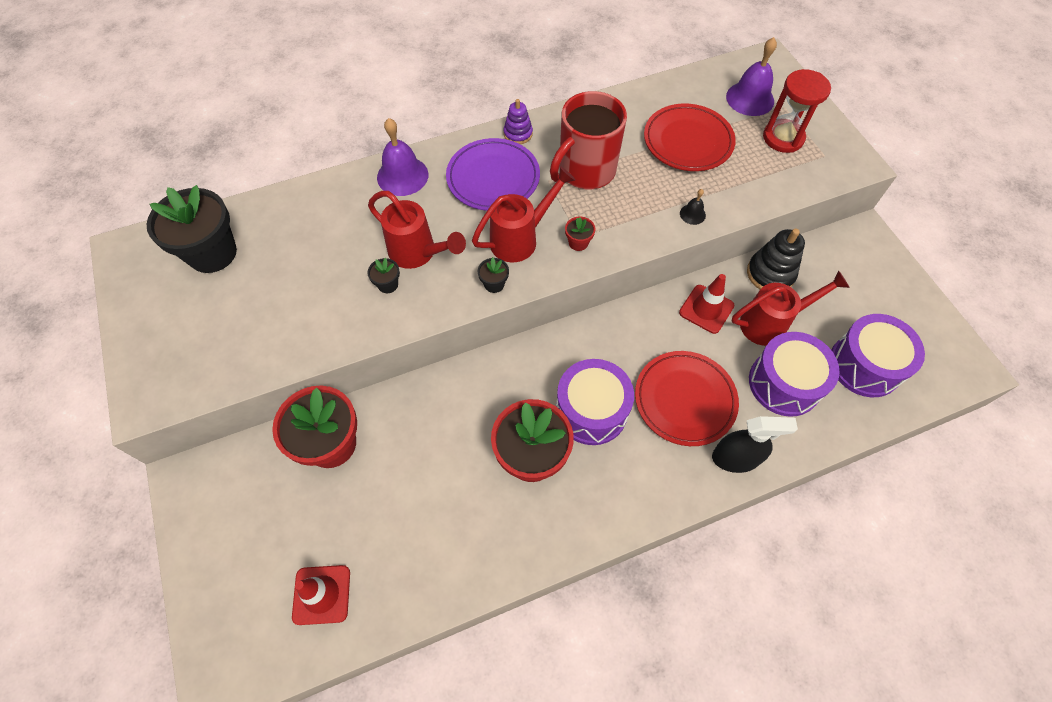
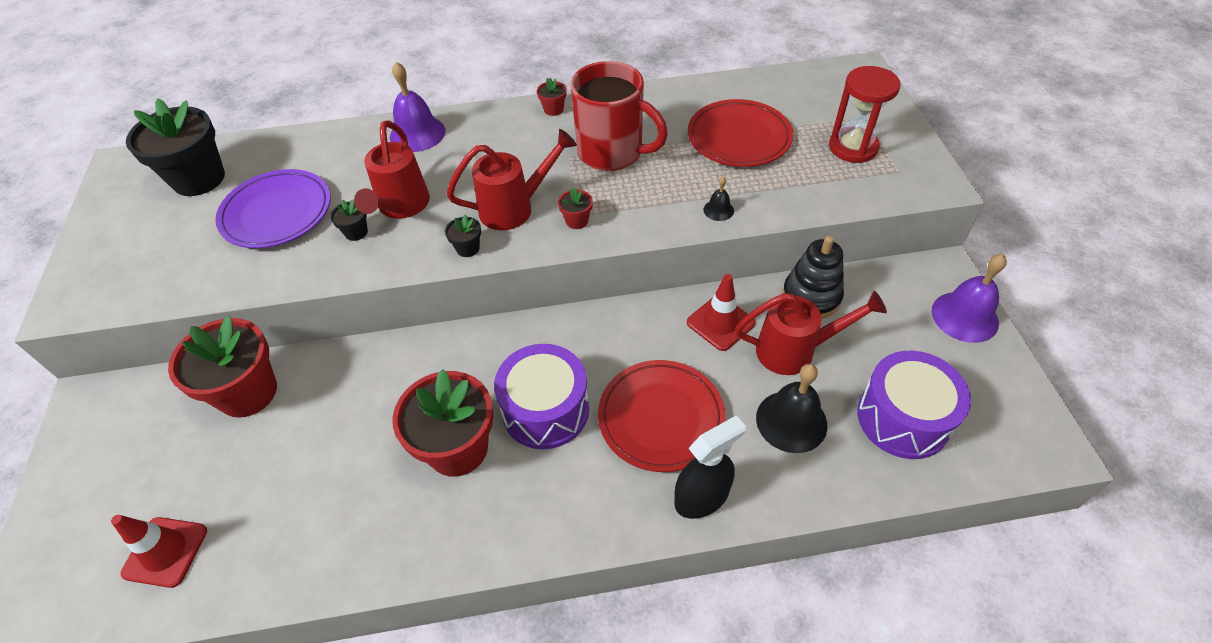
camera: 15 degrees right, 10 degrees down
(418, 253) = (401, 207): red watering can -> red watering can turned 45 degrees clockwise
(493, 178) = (510, 147): purple plate -> purple plate (277, 213)
(518, 134) = (553, 109): purple stacking toy -> red flower pot
(585, 171) = (612, 153): red mug -> red mug turned 120 degrees counterclockwise
(735, 458) = (702, 496): black spray bottle -> black spray bottle turned 45 degrees counterclockwise
(750, 98) = (826, 105): purple bell -> purple bell (964, 316)
(784, 383) = (791, 421): purple drum -> black bell

